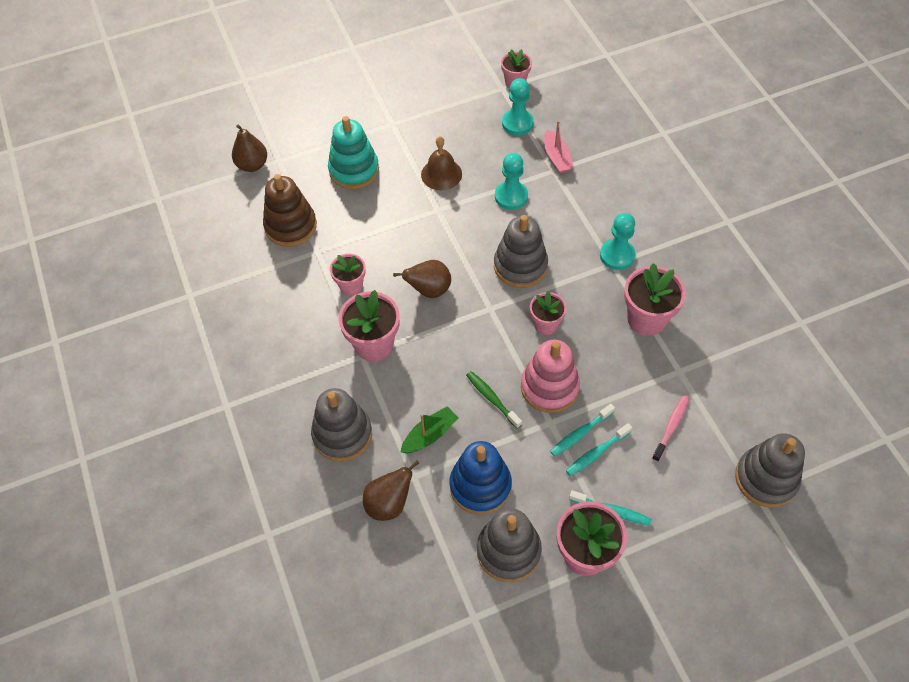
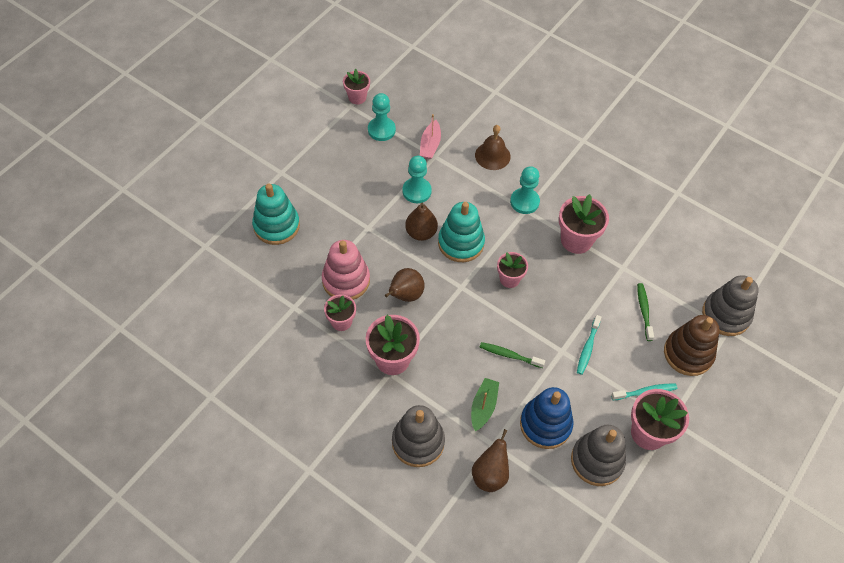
camera: 35 degrees left, 0 degrees up
(252, 165) = (185, 260): brown pear -> brown pear (421, 233)
(291, 226) = (256, 297): brown stacking toy -> brown stacking toy (688, 354)
(441, 174) = (350, 197): brown bell -> brown bell (492, 156)
(520, 266) = (461, 243): grey stacking toy -> turquoise stacking toy
(549, 387) = (544, 325): pink stacking toy -> pink stacking toy (346, 280)
(556, 157) = (430, 145): pink boat -> pink boat turned 60 degrees clockwise
(596, 453) = (608, 356): turquoise toothbrush -> none
(671, 427) = (644, 311): pink toothbrush -> green toothbrush

